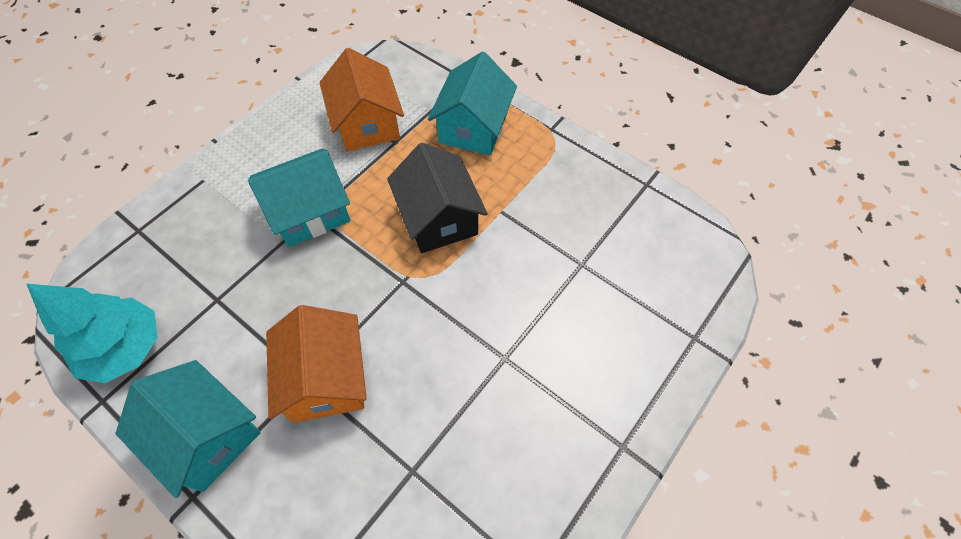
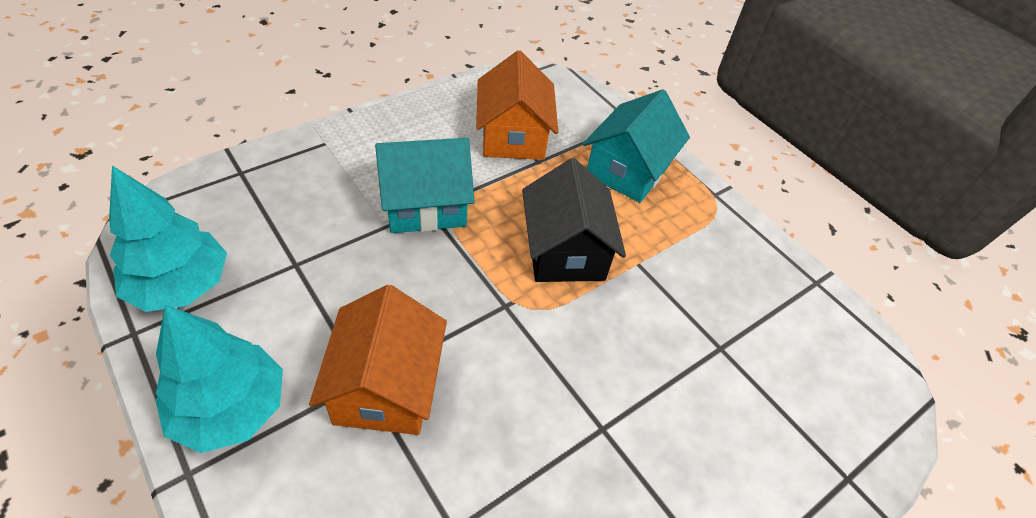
camera: 10 degrees right, 10 degrees down
(207, 436) = (231, 408): turquoise house -> turquoise tree

